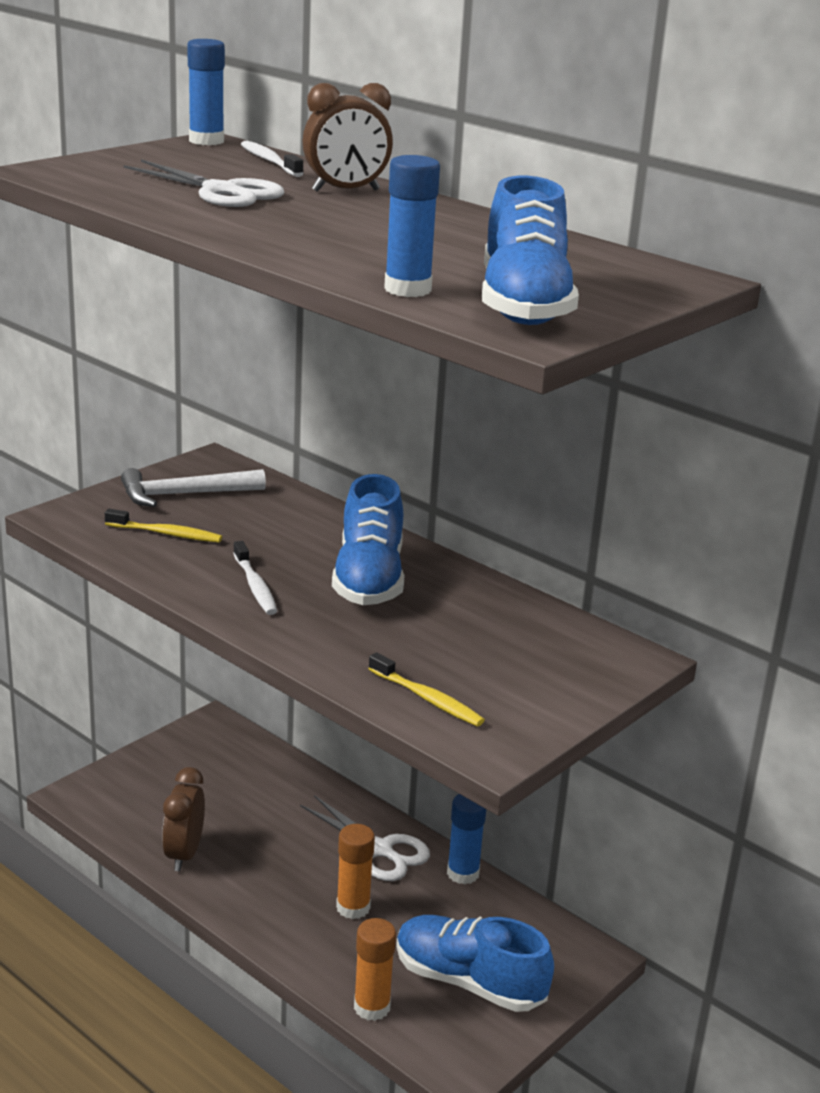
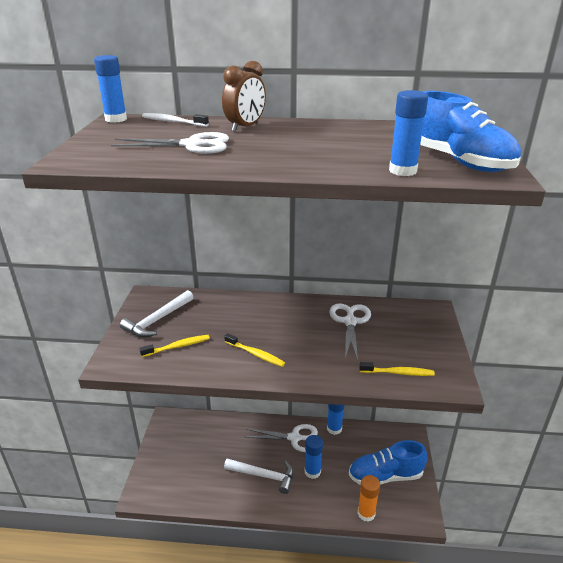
camera: 35 degrees left, 5 degrees up
(184, 854) = (220, 493): brown clock -> none
(255, 586) = (255, 354): white toothbrush -> yellow toothbrush
(271, 870) = (264, 476): none -> white hammer
(353, 907) = (312, 472): orange glue stick -> blue glue stick
(369, 579) = (295, 324): blue shoe -> none
(460, 612) = (350, 322): none -> white scissors

